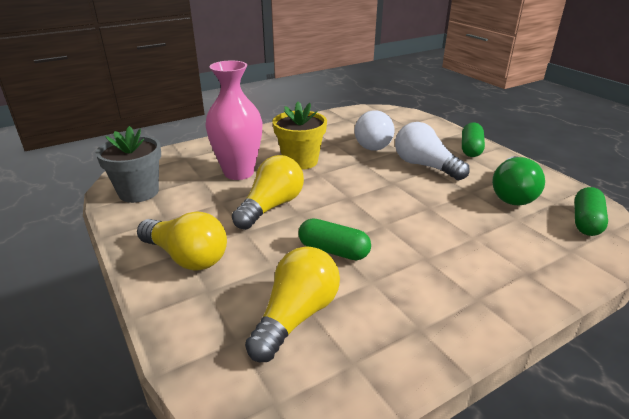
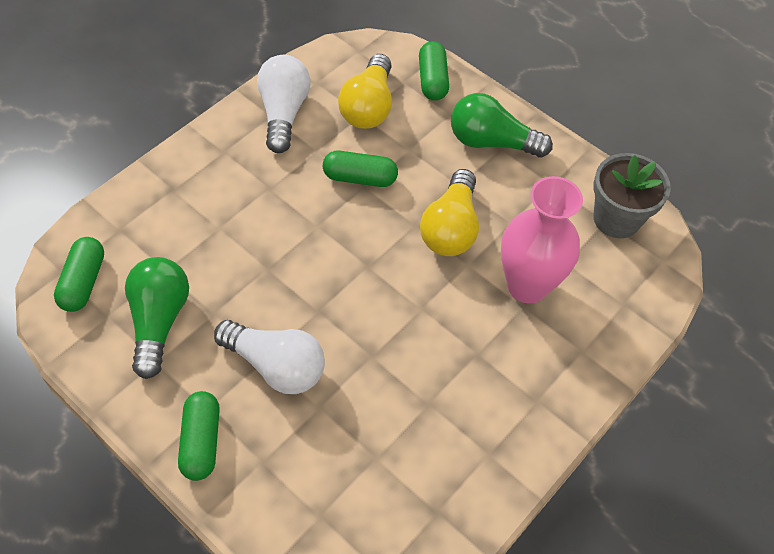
camera: 160 degrees right, 25 degrees up
(187, 257) = (491, 142): yellow light bulb -> green light bulb
(199, 334) = (432, 80): none -> green capsule
(300, 161) = (459, 334): yellow flower pot -> none
(375, 143) = (361, 422): white light bulb -> white light bulb (283, 113)

